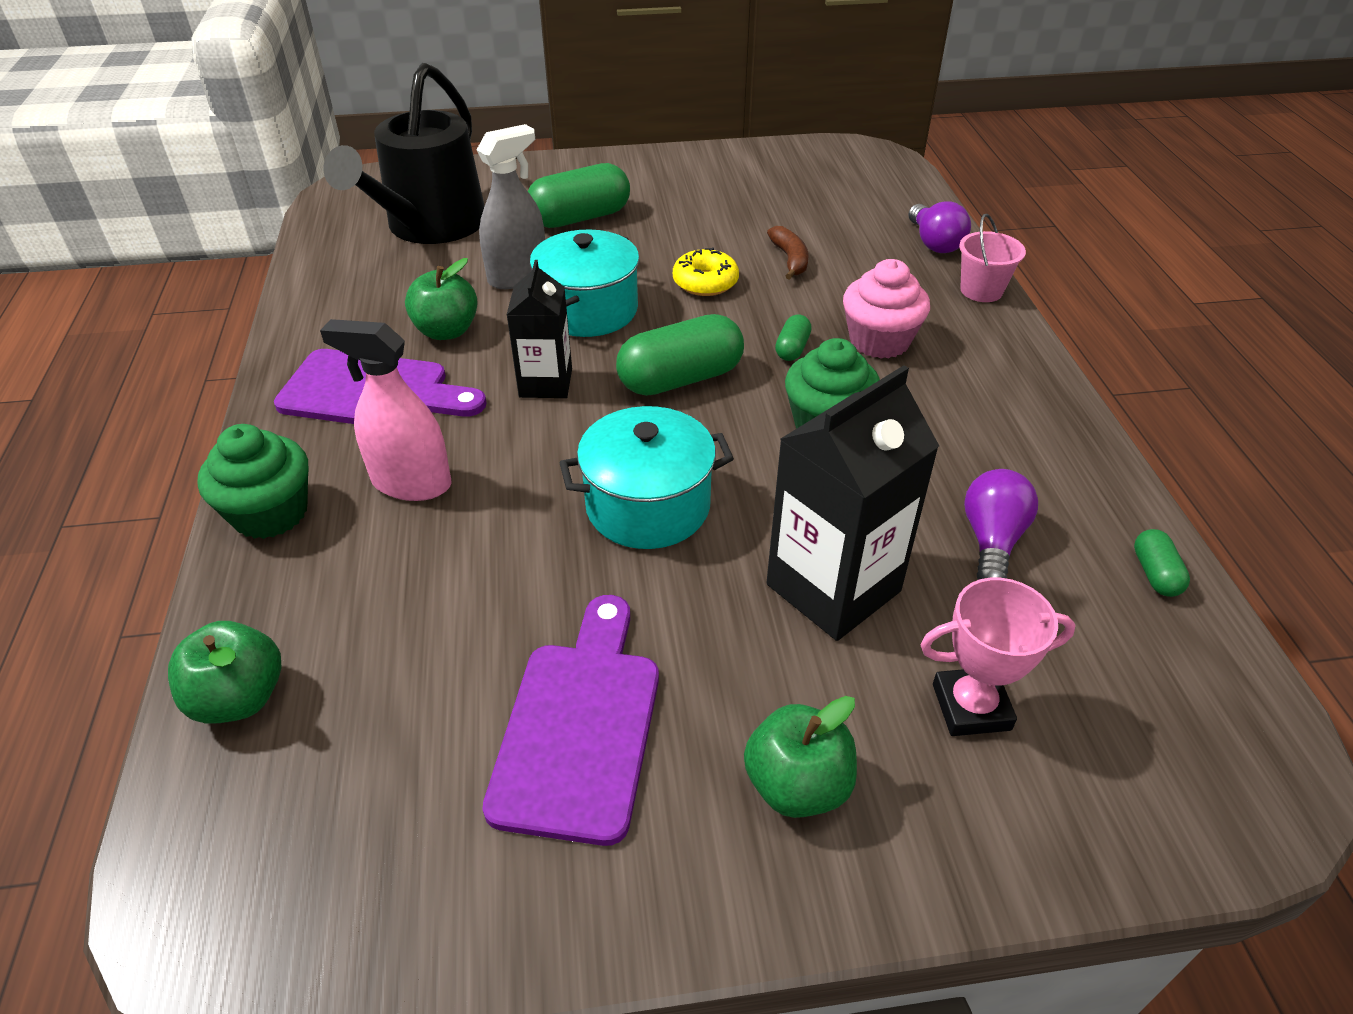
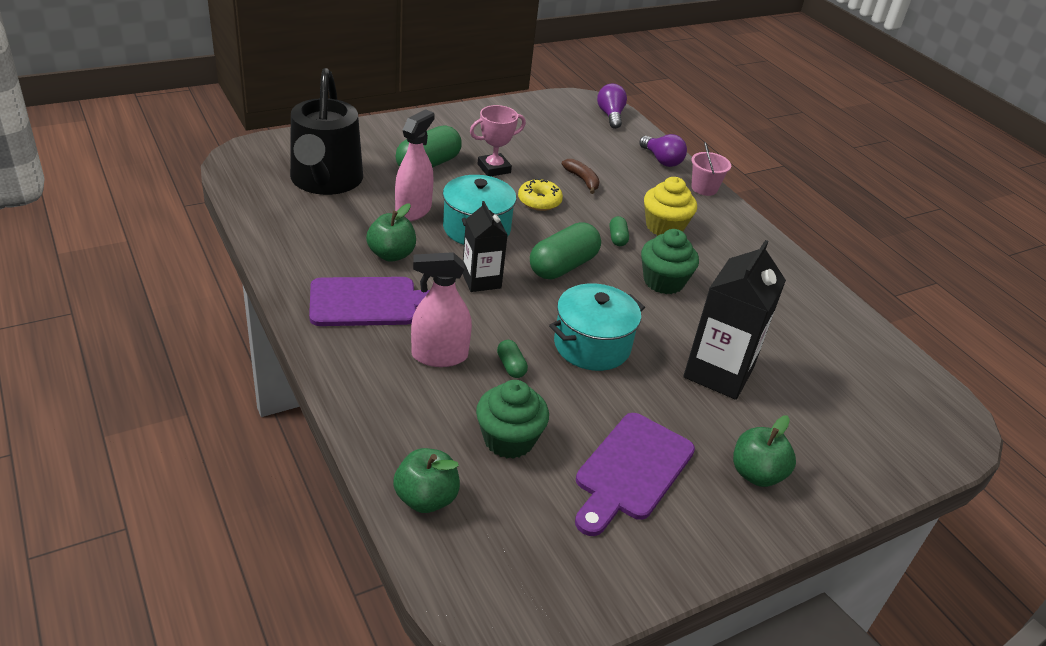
camera: 25 degrees left, 5 degrees down
(270, 513) = (360, 390): green cupcake -> green cupcake (509, 439)
(517, 276) = (413, 210): grey spray bottle -> pink spray bottle
(580, 727) = (631, 470): purple cutting board -> purple cutting board turned 135 degrees counterclockwise
(879, 341) = (664, 227): pink cupcake -> yellow cupcake
(971, 707) = (816, 419): pink trophy -> pink trophy (494, 168)
(991, 540) = (783, 333): purple light bulb -> purple light bulb (610, 115)
(1155, 574) = (868, 336): green capsule -> green capsule (511, 366)

